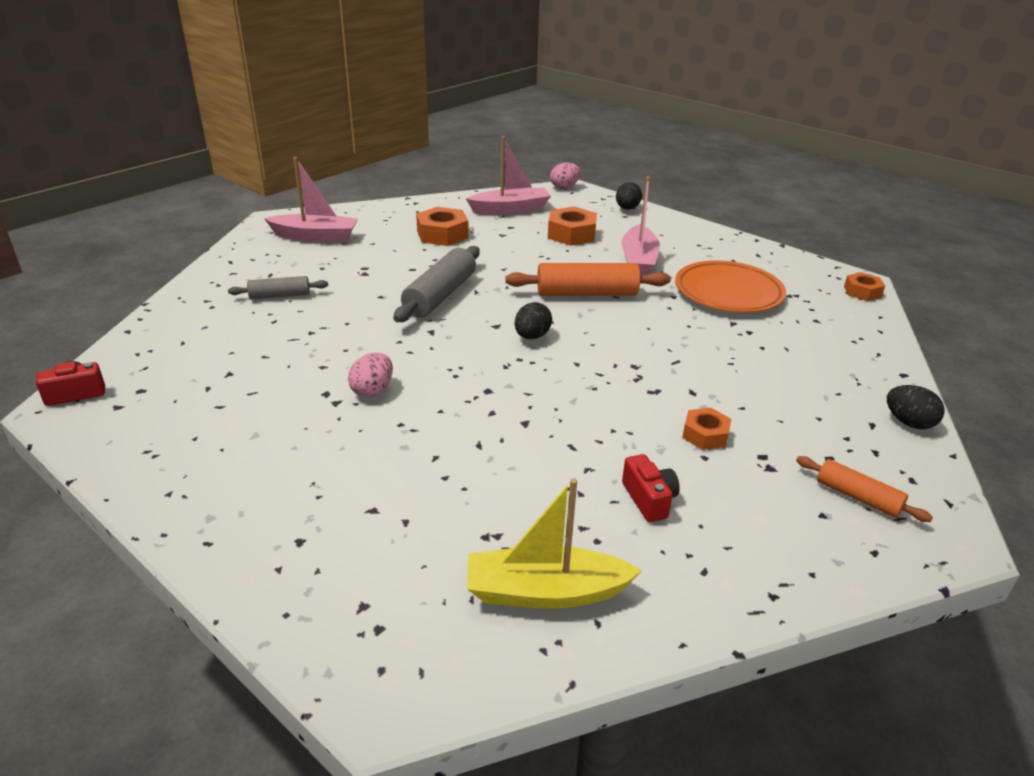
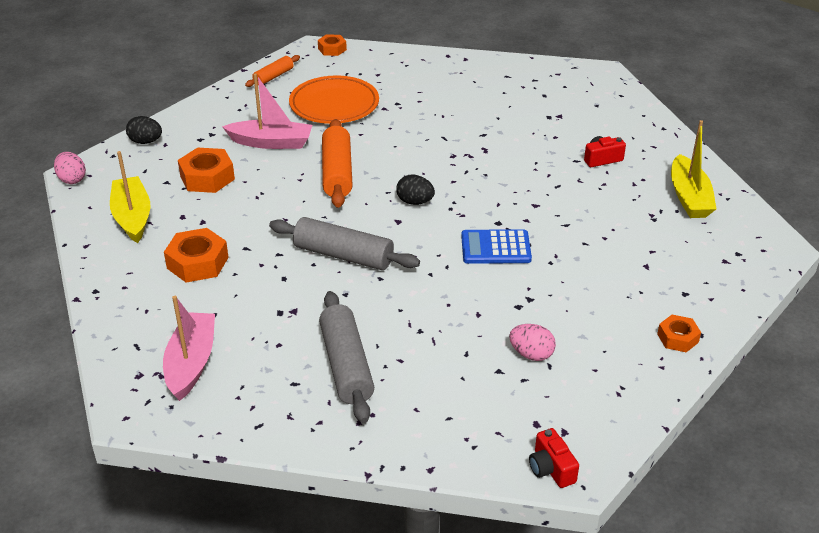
camera: 90 degrees left, 5 degrees up
(280, 295) = (346, 365): grey rolling pin -> grey rolling pin, size x1.75
(372, 390) = (509, 281): pink egg -> pink egg (531, 354)
(436, 385) = (495, 248): none -> blue calculator
(510, 209) = (132, 217): pink boat -> yellow boat
(705, 435) = (532, 134): orange nut -> orange nut (677, 338)
(858, 497) = (578, 92): orange rolling pin -> orange rolling pin (273, 77)
(908, 422) = (502, 64): black egg -> none

